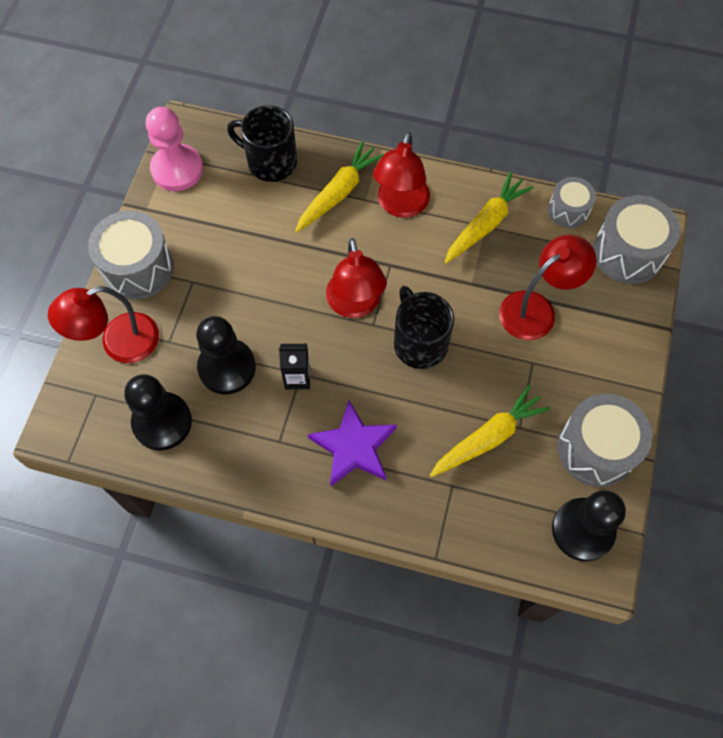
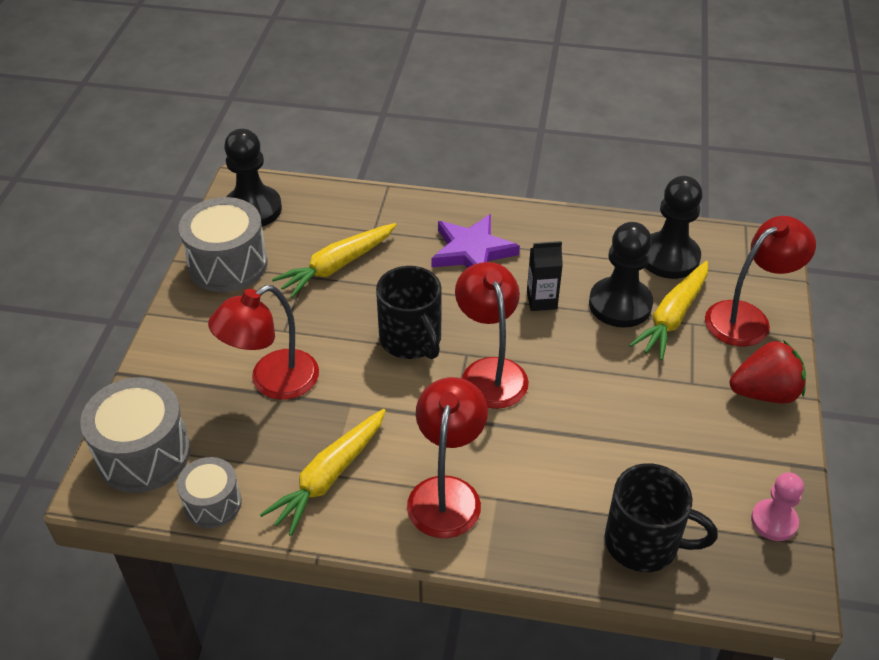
camera: 175 degrees right, 20 degrees down
(138, 268) = (764, 393): grey drum -> red strawberry
(177, 169) = (774, 521): pink pawn -> pink pawn, size x0.60
(338, 193) = (535, 504): yellow carrot -> yellow carrot (672, 317)

